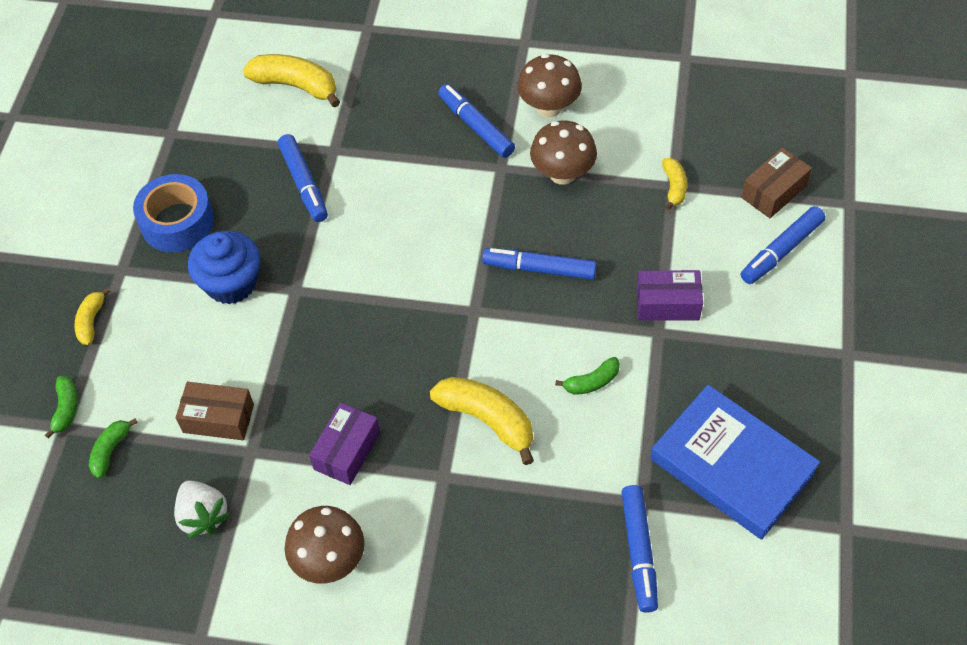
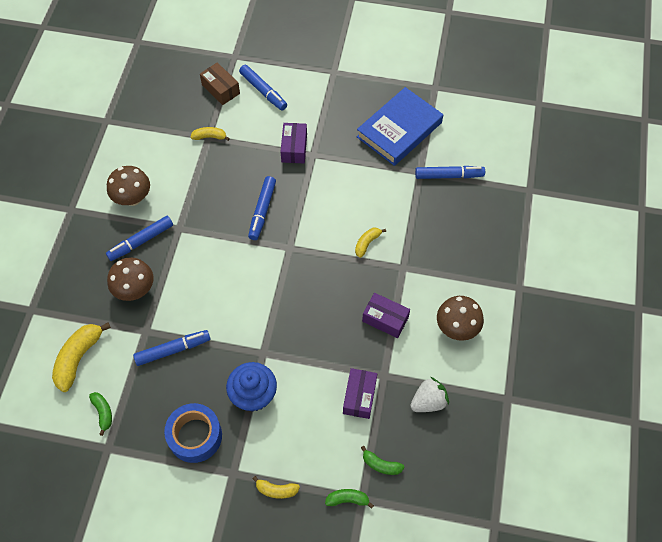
camera: 90 degrees left, 5 degrees up
(218, 418) = (359, 397): brown box -> purple box
(487, 420) = (367, 243): yellow banana -> yellow banana, size x0.55
(562, 174) = (190, 194): brown mushroom -> brown mushroom (135, 290)
(592, 382) = (344, 189): green banana -> green banana (103, 412)

